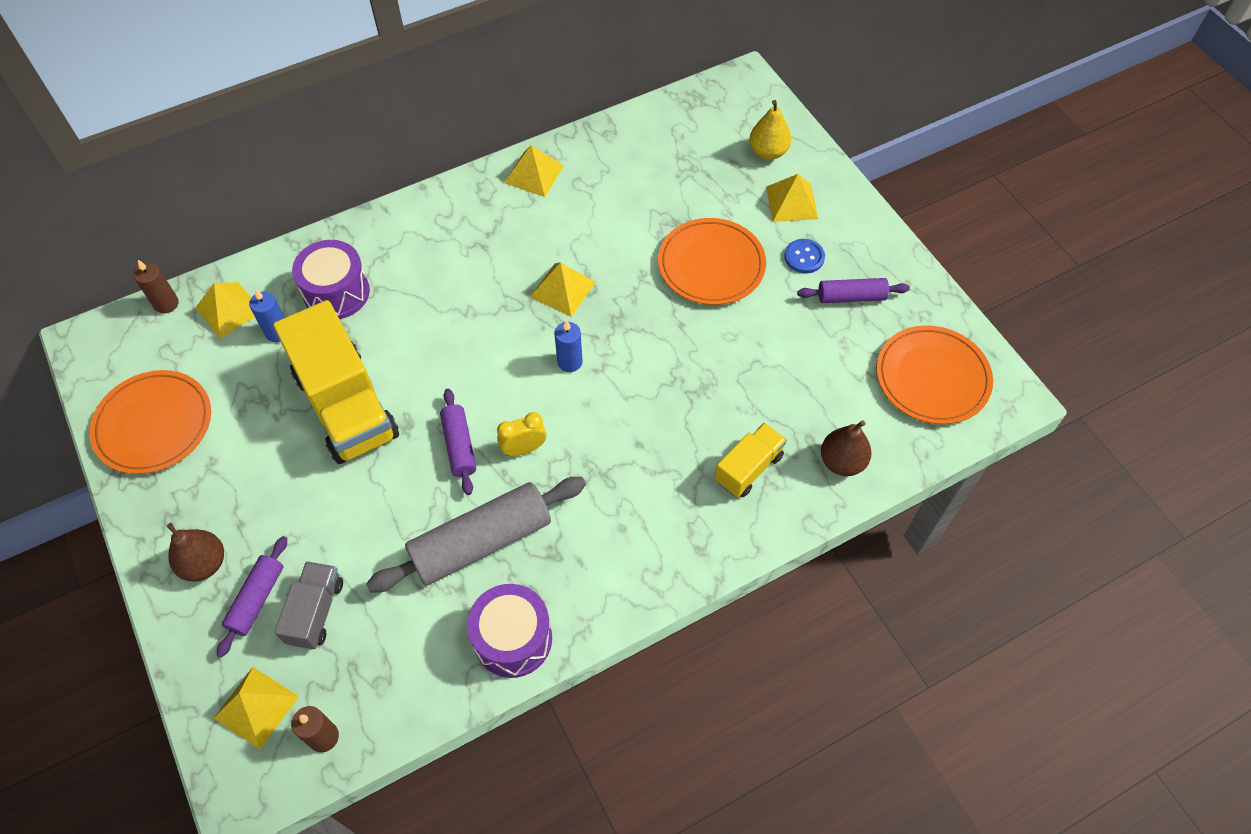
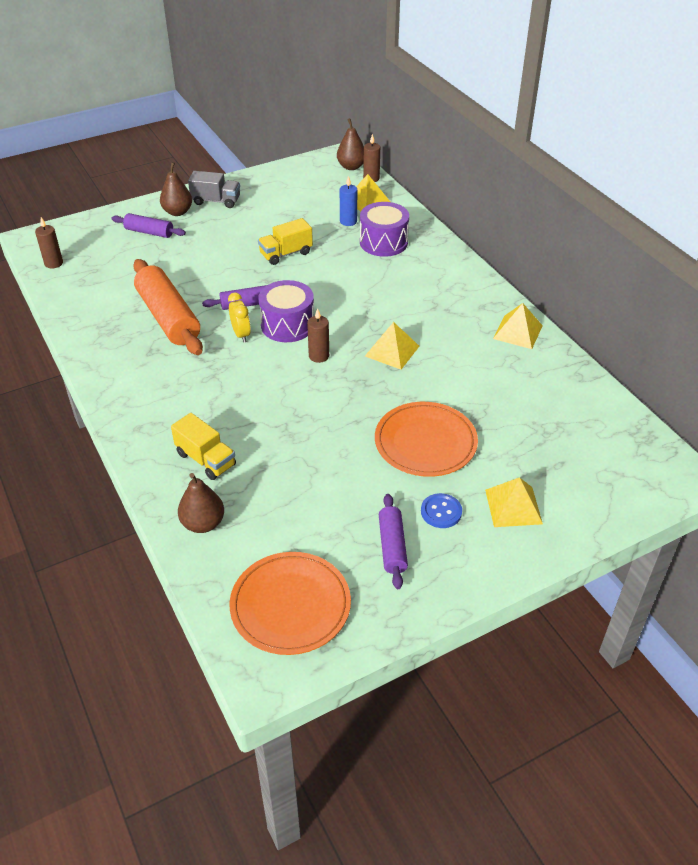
camera: 90 degrees right, 15 degrees down
(125, 328) = (351, 167): none -> brown pear
(154, 424) = (278, 184): orange plate -> none
(256, 707) = (81, 238): yellow pyramid -> none
(316, 612) = (135, 254): grey truck -> grey truck (216, 201)
(346, 406) = (286, 254): yellow truck -> yellow truck, size x0.51
(481, 542) = (168, 317): grey rolling pin -> orange rolling pin
(513, 639) = (93, 334): purple drum -> purple drum (287, 325)
(570, 362) = (319, 356): blue candle -> brown candle
(768, 152) = (581, 491): yellow pear -> none

